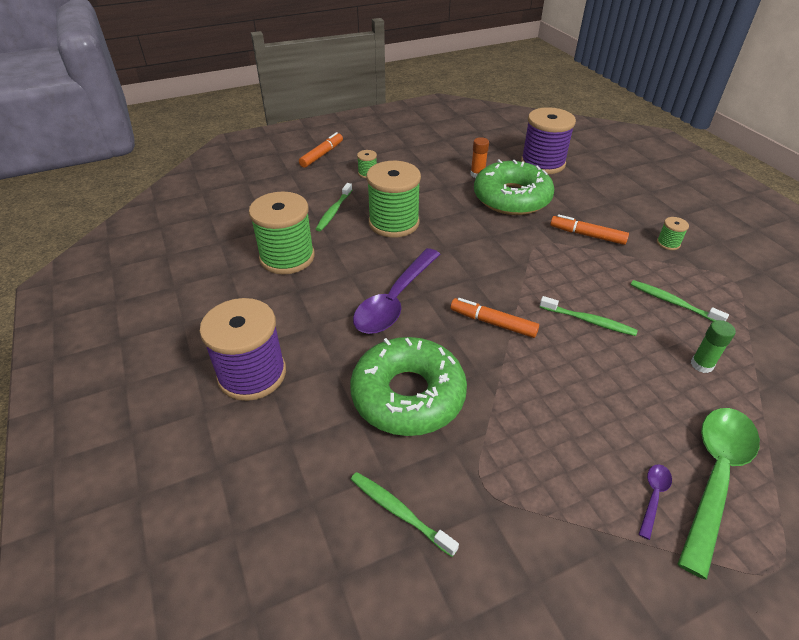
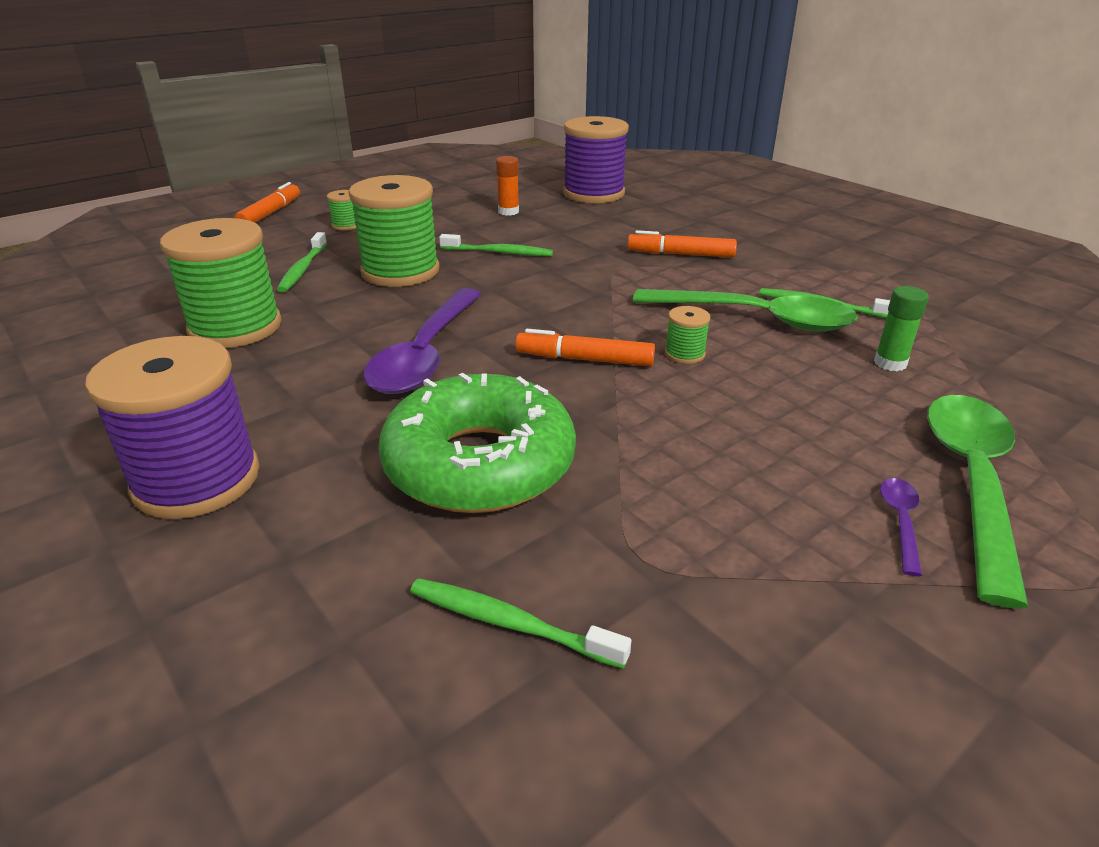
camera: 15 degrees left, 10 degrees down
(511, 198) = (564, 229): green donut -> none
(589, 321) = (720, 339): green toothbrush -> green toothbrush (499, 252)
(620, 306) = (756, 318): none -> green spoon
(668, 243) = (788, 250): green spool -> green spool (684, 354)

